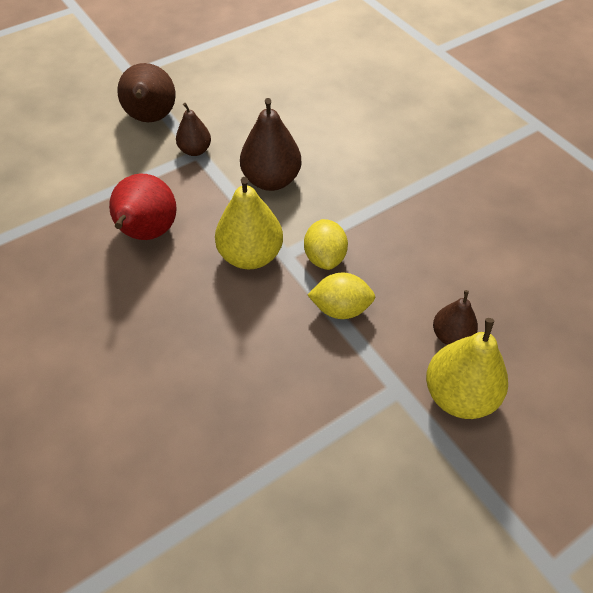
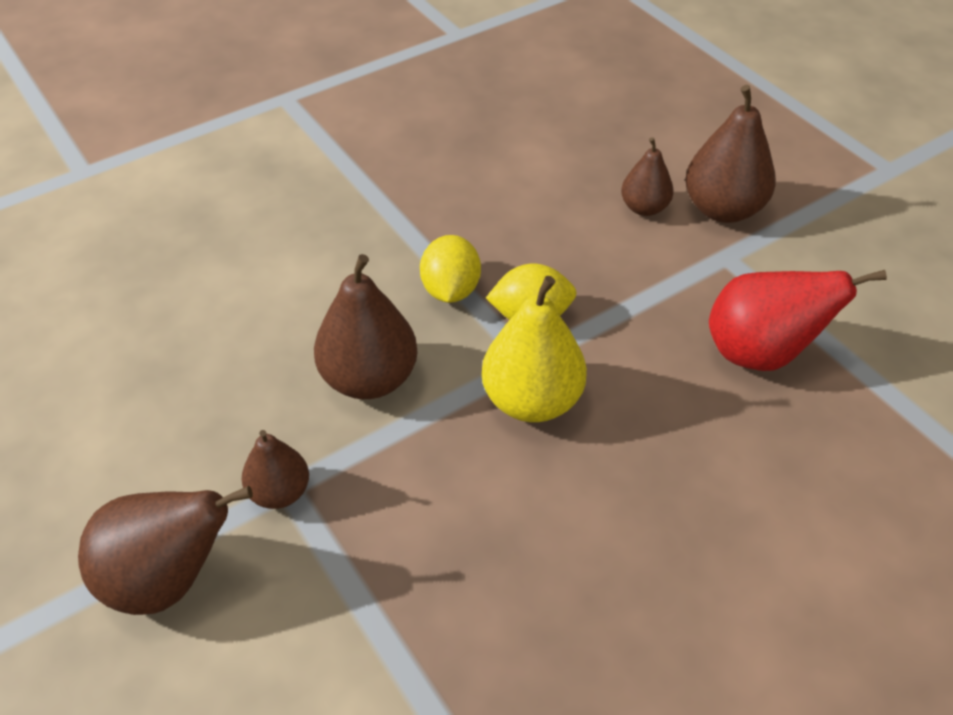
camera: 90 degrees left, 5 degrees down
(147, 233) = (488, 547): red pear -> red pear (760, 353)
(340, 309) = (618, 302): yellow lemon -> yellow lemon (450, 290)
(459, 395) = (722, 209): yellow pear -> brown pear

